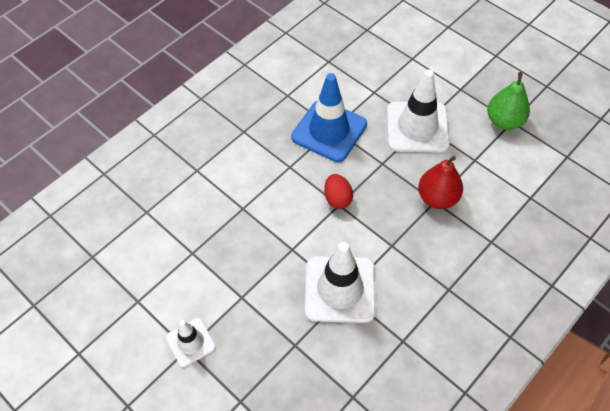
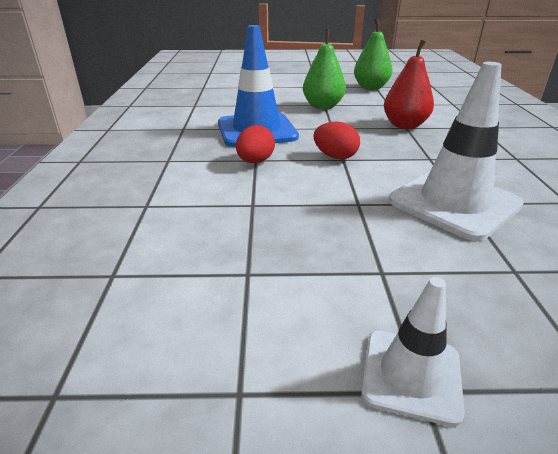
camera: 45 degrees left, 25 degrees down
(287, 169) = (255, 162): none -> red egg
(417, 127) = (323, 106): white traffic cone -> green pear

